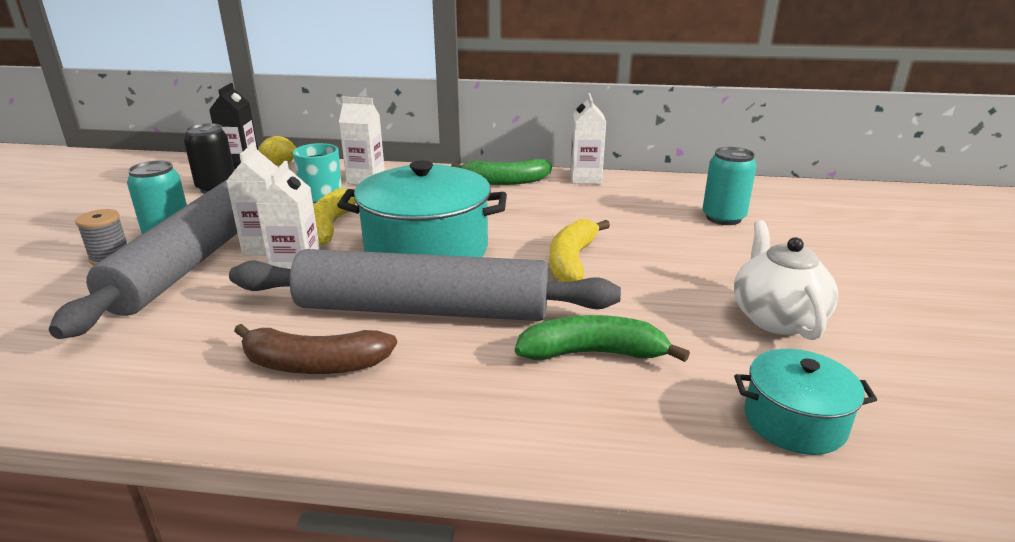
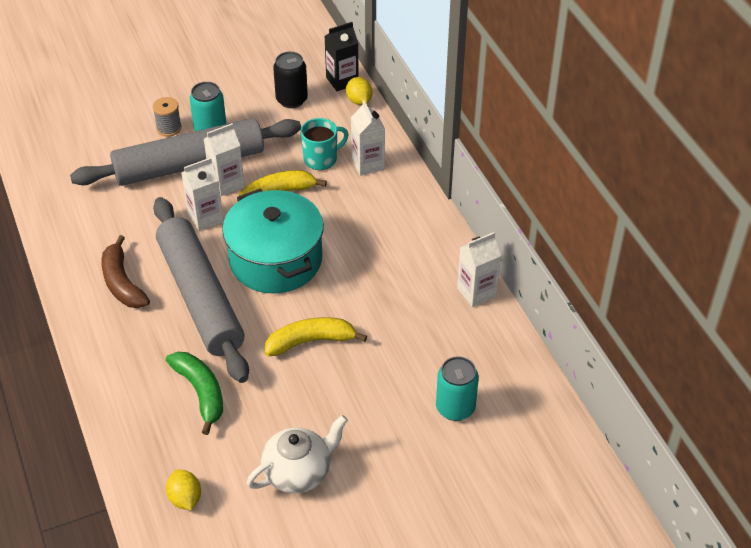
camera: 60 degrees right, 20 degrees up
(505, 181) = (428, 245): green banana -> none
(794, 421) = (185, 498): turquoise pot -> yellow lemon

